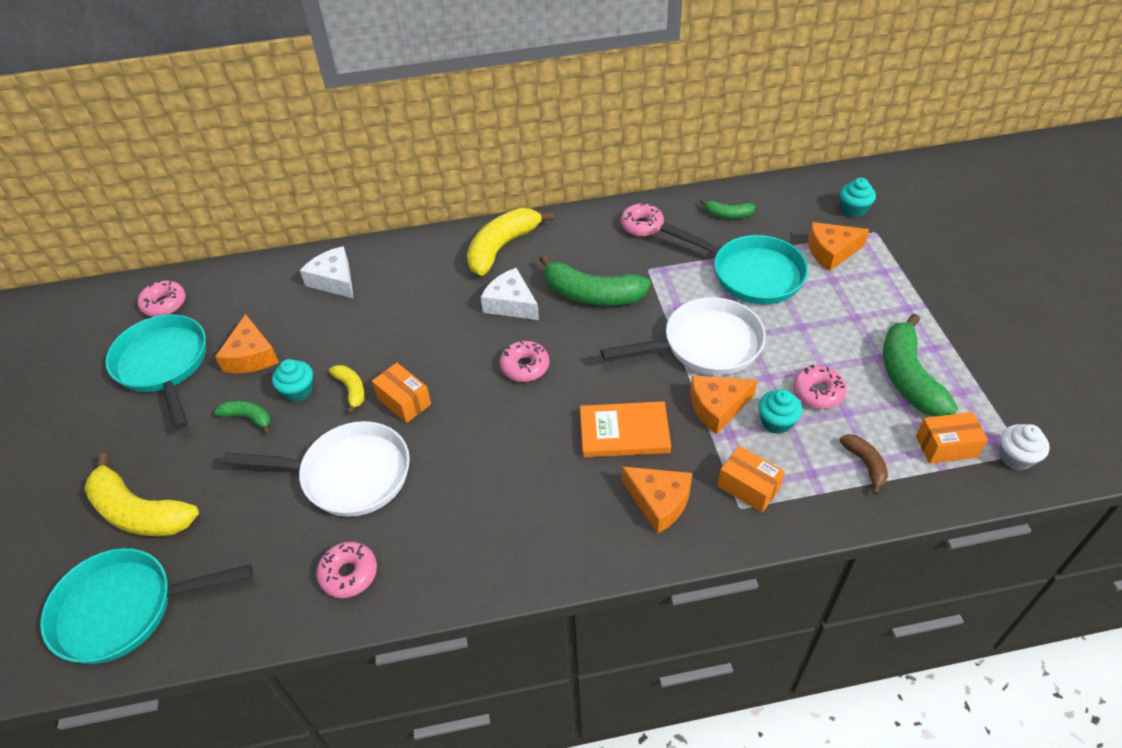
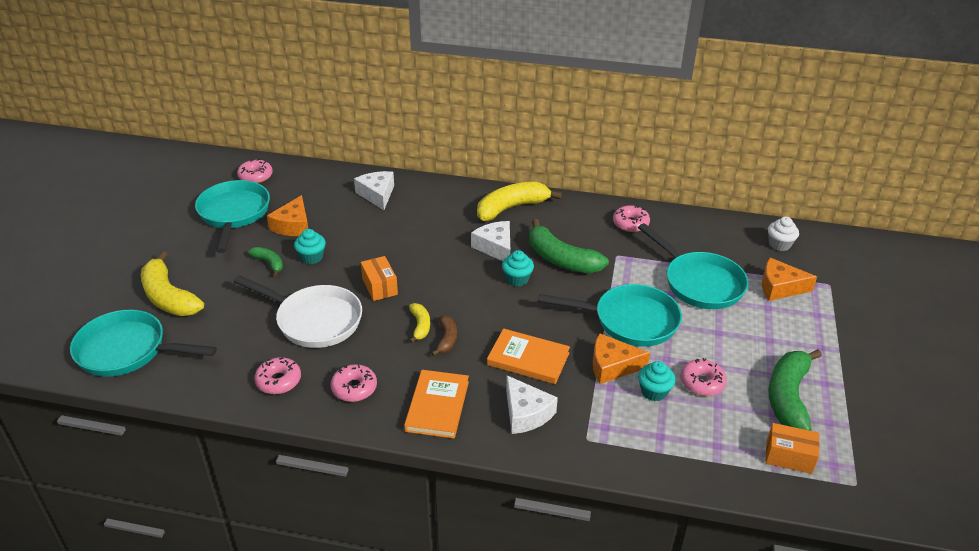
camera: 20 degrees right, 10 degrees down
(351, 390) = (348, 268): yellow banana -> yellow banana (420, 326)
(525, 366) = (480, 292): pink donut -> pink donut (354, 388)
(556, 532) = (437, 406): none -> orange book
(659, 502) = (526, 413): orange cheese -> white cheese
(705, 345) = (629, 321): white pan -> turquoise pan
(728, 214) = (707, 236): green banana -> none
(748, 487) = (602, 428): orange box -> none
(853, 209) = (820, 262): turquoise cupcake -> turquoise cupcake (517, 279)
(865, 464) = (709, 445): brown banana -> brown banana (447, 339)
(1015, 457) = (847, 485): white cupcake -> white cupcake (779, 244)

